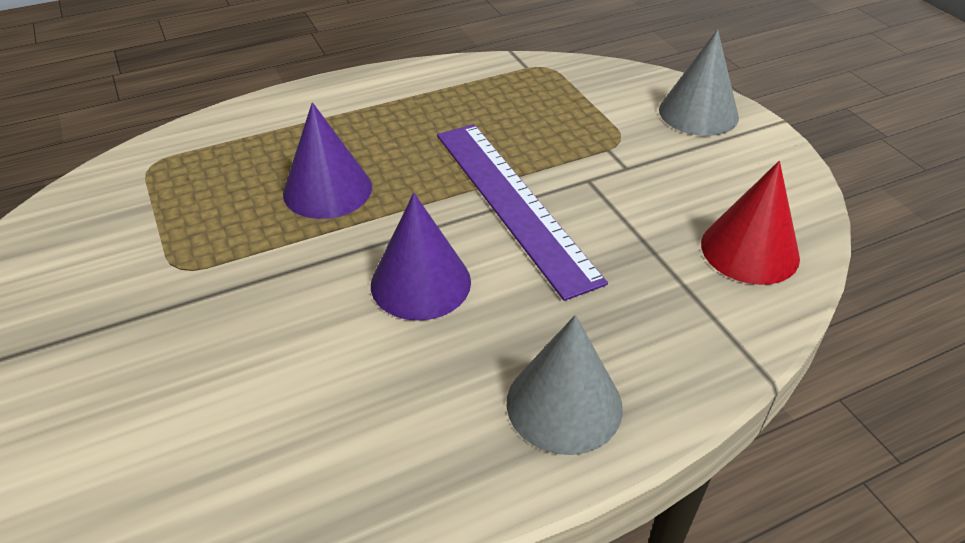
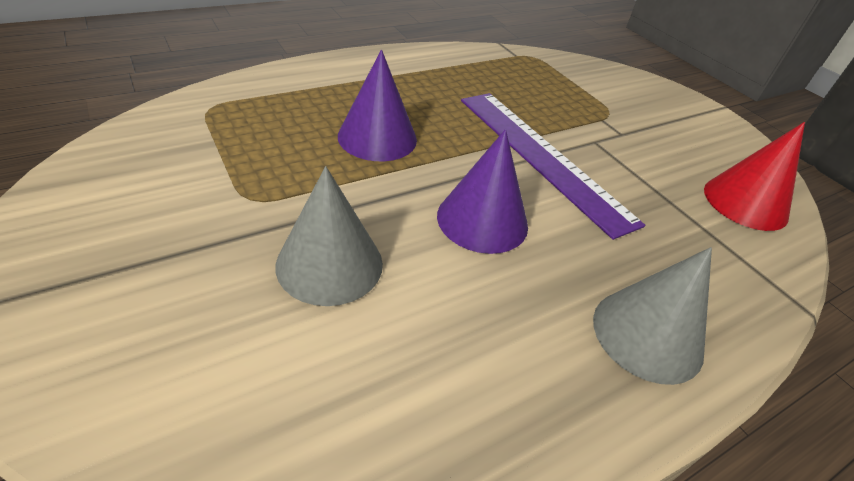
camera: 10 degrees left, 0 degrees up
(698, 113) = (661, 97): grey cone -> grey cone (329, 264)

